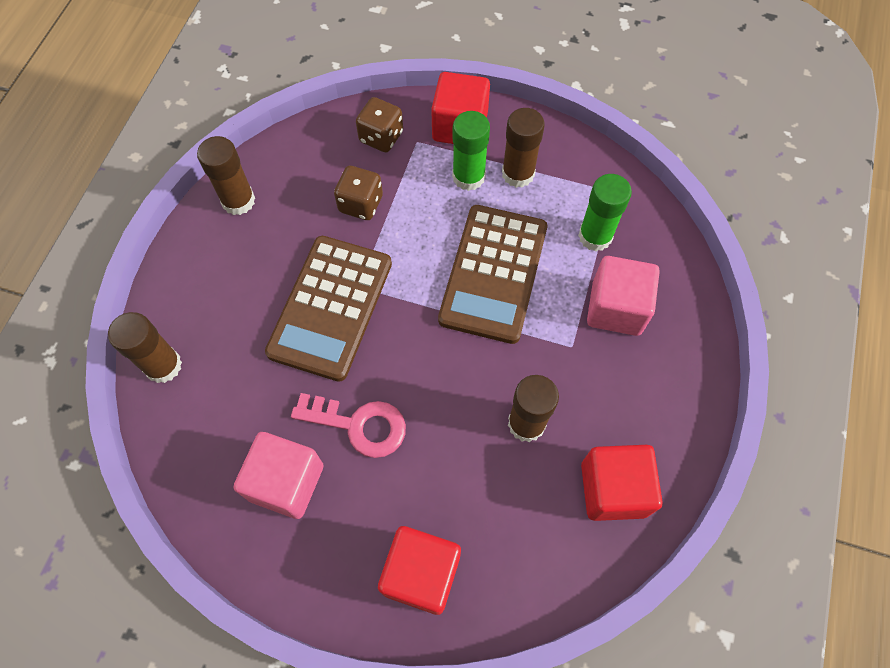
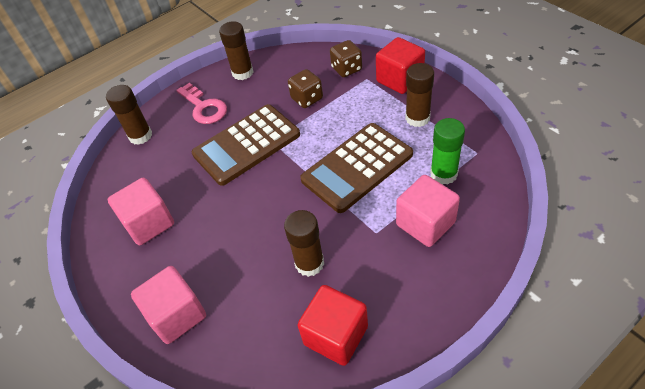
camera: 40 degrees right, 15 degrees down
(359, 425) = (211, 213): pink key -> pink key (204, 107)
(421, 574) = (177, 315): red cube -> pink cube
(468, 177) = (383, 108): green glue stick -> none

